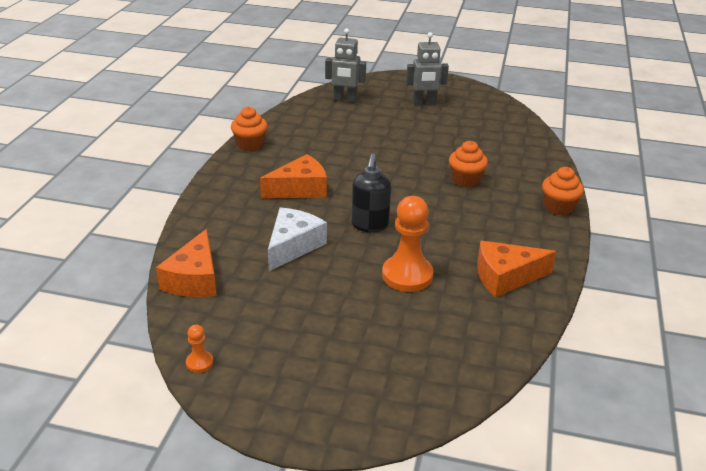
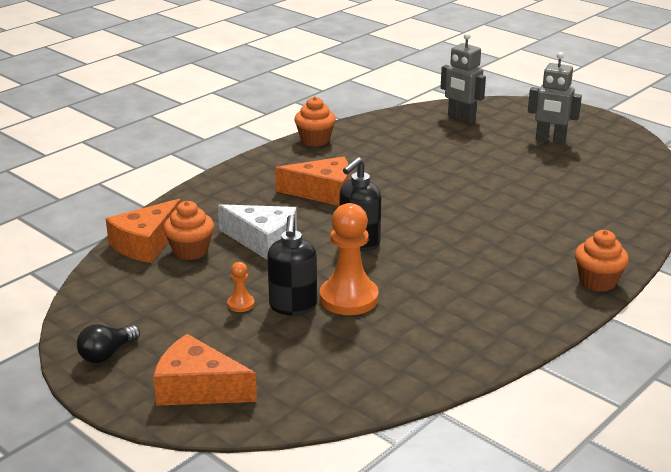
camera: 30 degrees right, 5 degrees down
(199, 363) = (84, 311): orange pawn -> orange pawn (241, 304)
(260, 396) = (107, 354): none -> black light bulb
(293, 246) = (263, 241): white cheese -> white cheese turned 60 degrees clockwise
(372, 297) = (293, 307): none -> black soap dispenser
(465, 180) = (514, 227): orange cupcake -> orange cupcake (190, 251)
(505, 277) = (454, 330): orange cheese -> orange cheese (198, 388)

